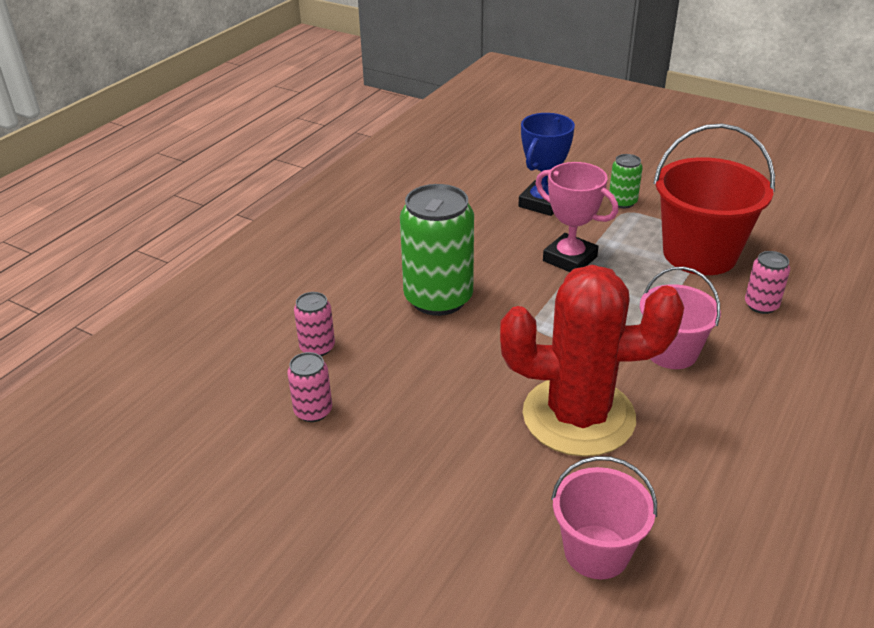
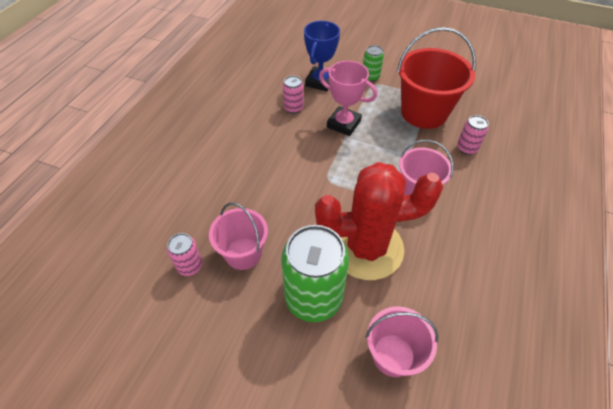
camera: 10 degrees left, 15 degrees up
(317, 348) = (186, 213): pink can -> pink can (293, 108)
(392, 404) = (243, 253): none -> pink bucket
(438, 298) = (262, 164): green can -> green can (313, 298)

